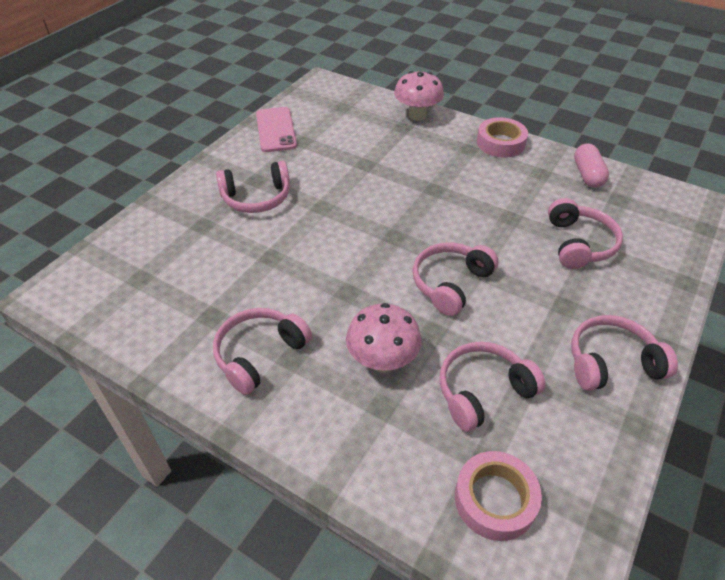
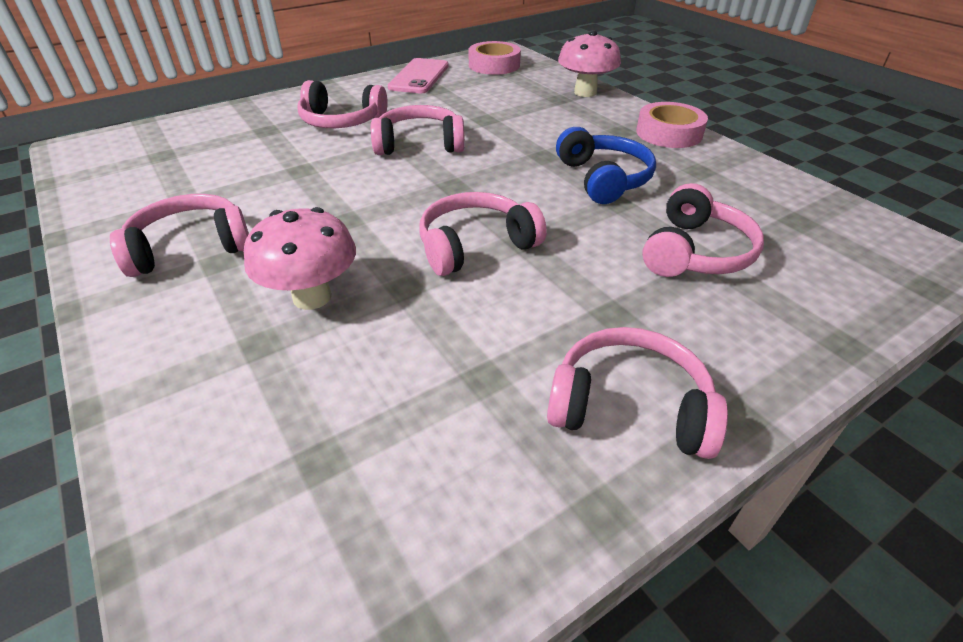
camera: 25 degrees right, 5 degrees down
(483, 391) = (402, 373): pink headphones -> pink headphones (419, 144)
(488, 199) = (603, 179): none -> blue headphones
(495, 499) = (283, 518): pink tape -> pink tape (494, 65)
(587, 175) = (768, 186): pink capsule -> none

